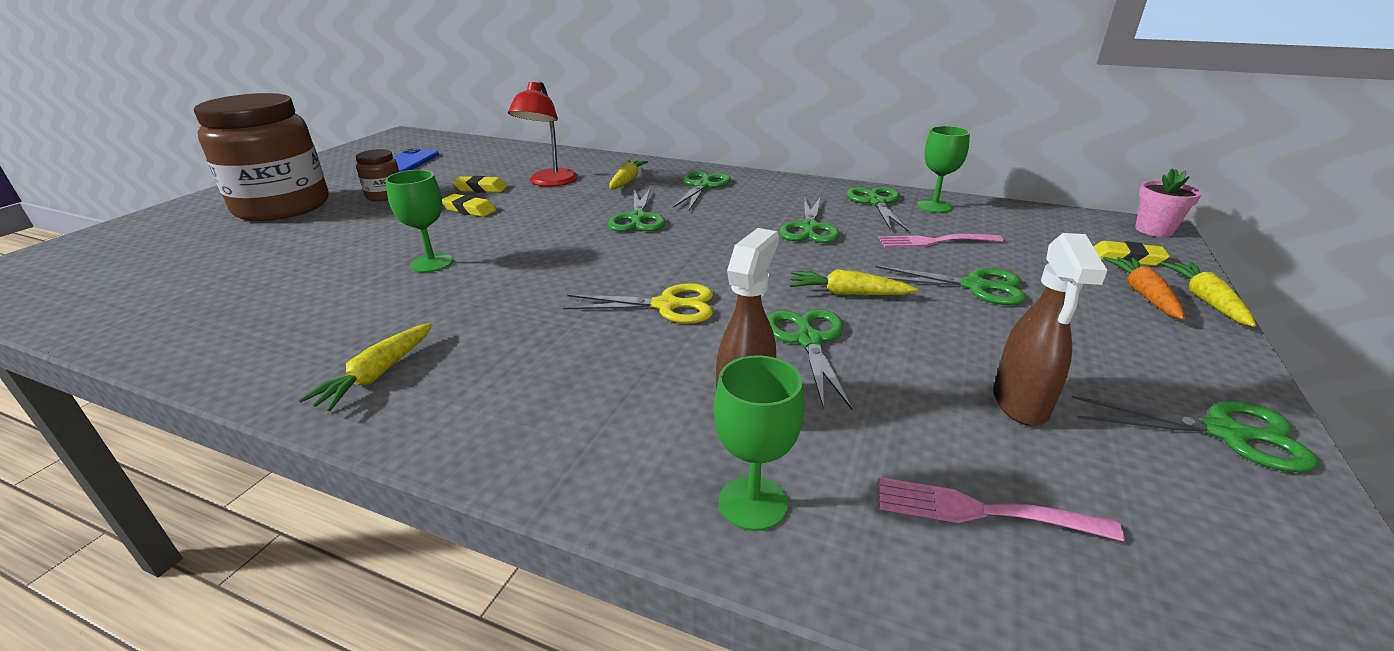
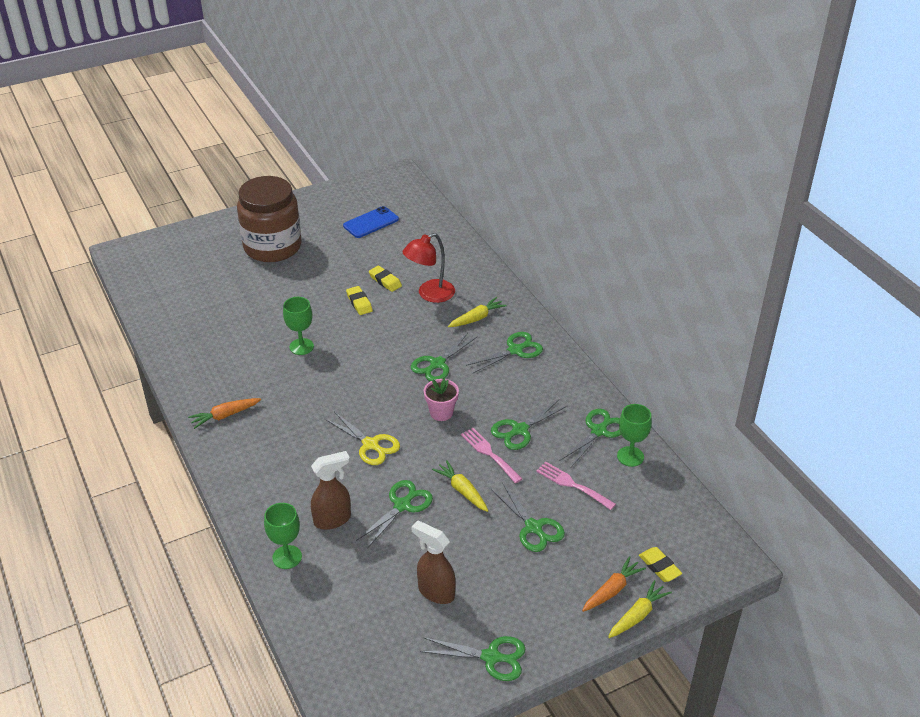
camera: 40 degrees right, 10 degrees up
(377, 375) = (225, 416): yellow carrot -> orange carrot
(385, 195) = (329, 261): brown jar -> none
(981, 511) = (351, 611): pink fork -> pink fork (489, 453)
(1020, 404) = (435, 592): brown spray bottle -> brown spray bottle turned 75 degrees clockwise
(1154, 230) = (731, 562): pink flower pot -> pink flower pot (441, 413)
(1224, 433) = (491, 657): green scissors -> green scissors turned 45 degrees counterclockwise

